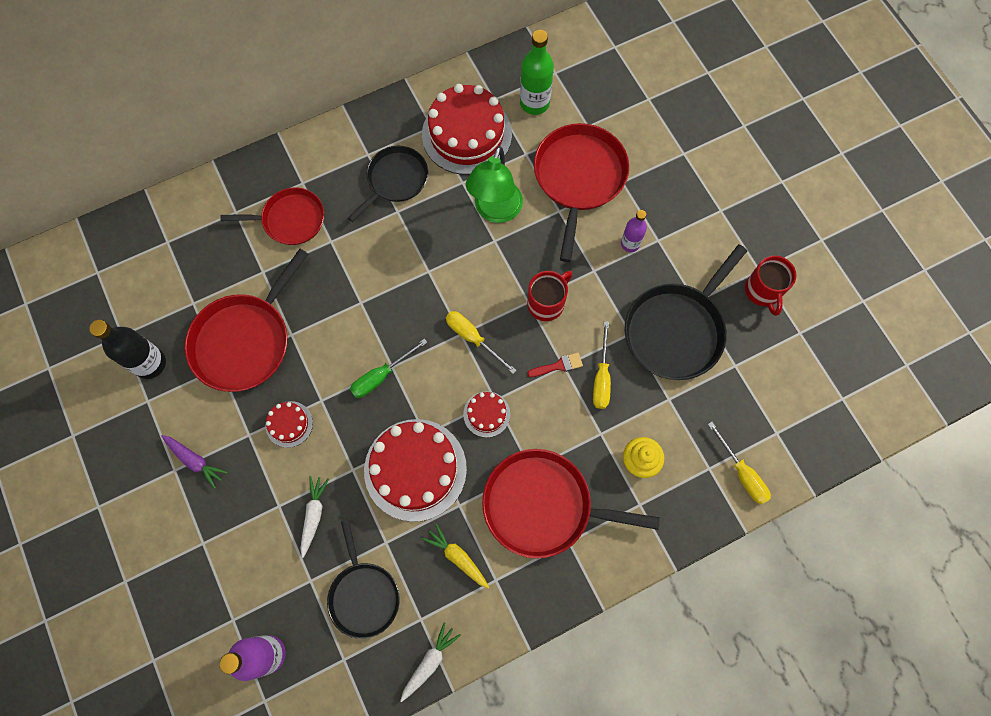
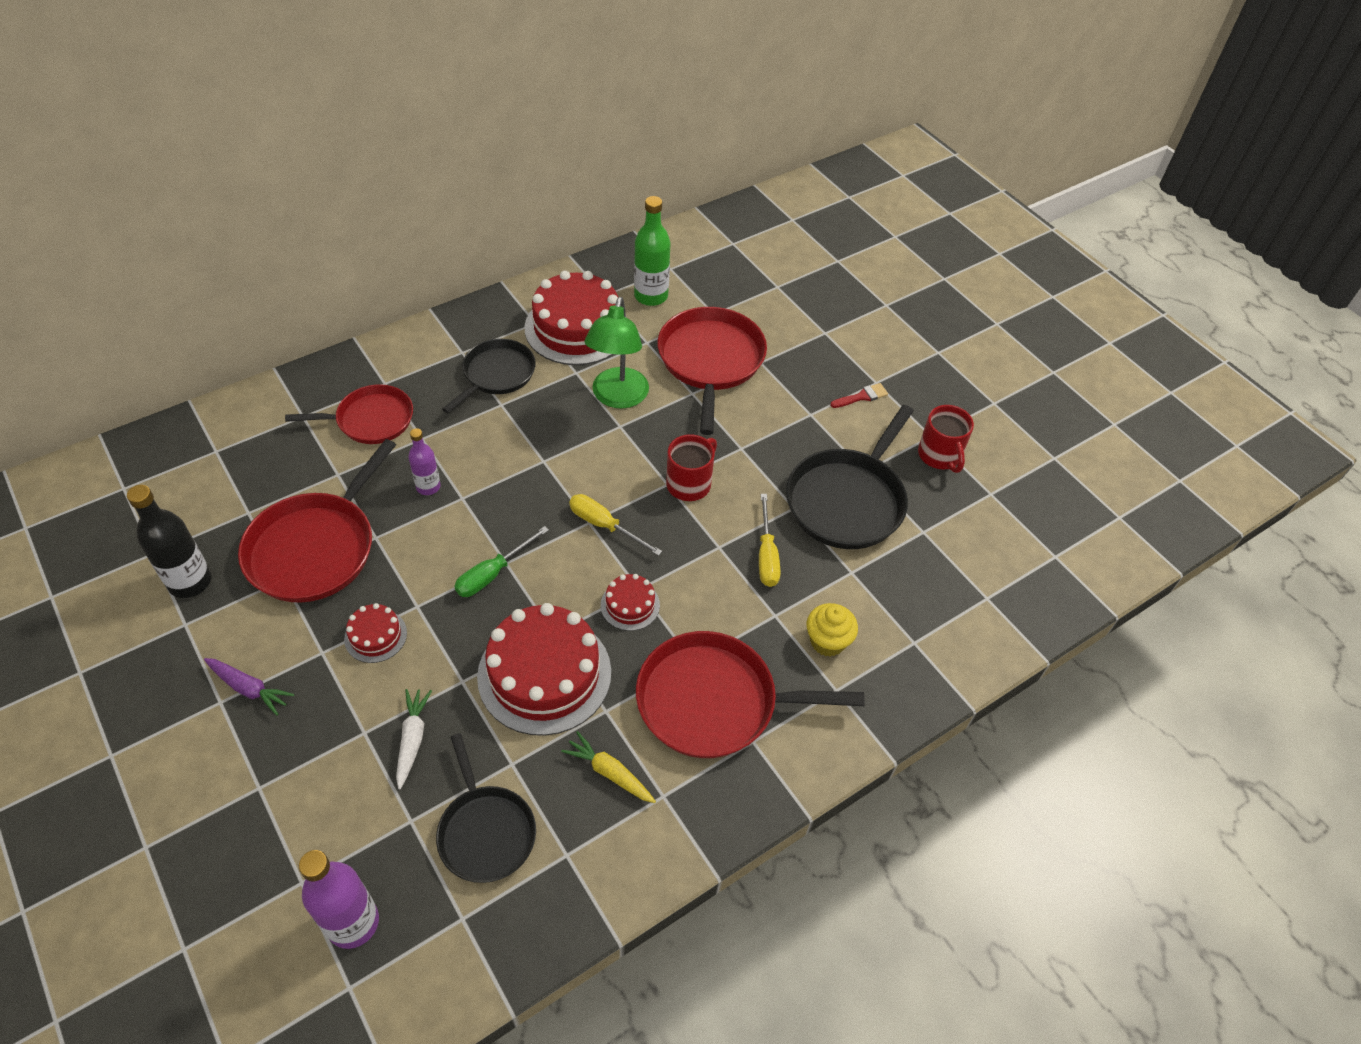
camera: 10 degrees left, 20 degrees down
(429, 662) = (583, 909): white carrot -> none
(558, 366) = (712, 547): red brush -> red brush (862, 396)
(630, 244) = (779, 419): purple bottle -> purple bottle (428, 487)
(741, 473) = (954, 644): yellow screwdriver -> none

